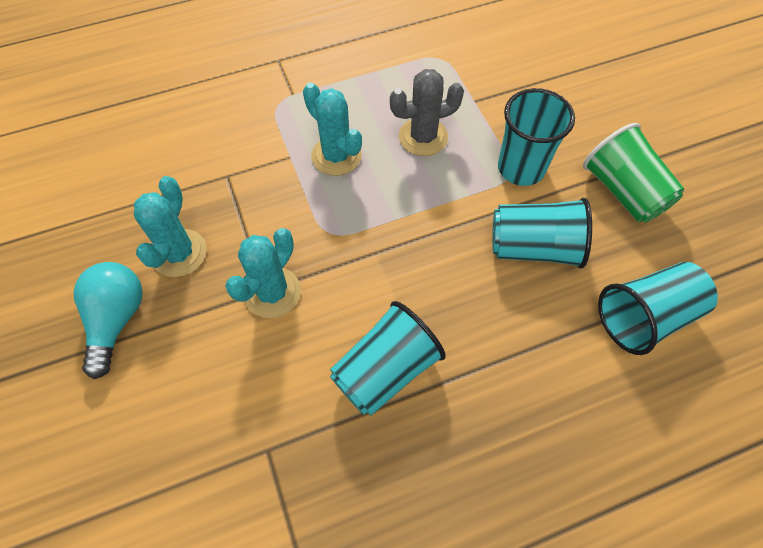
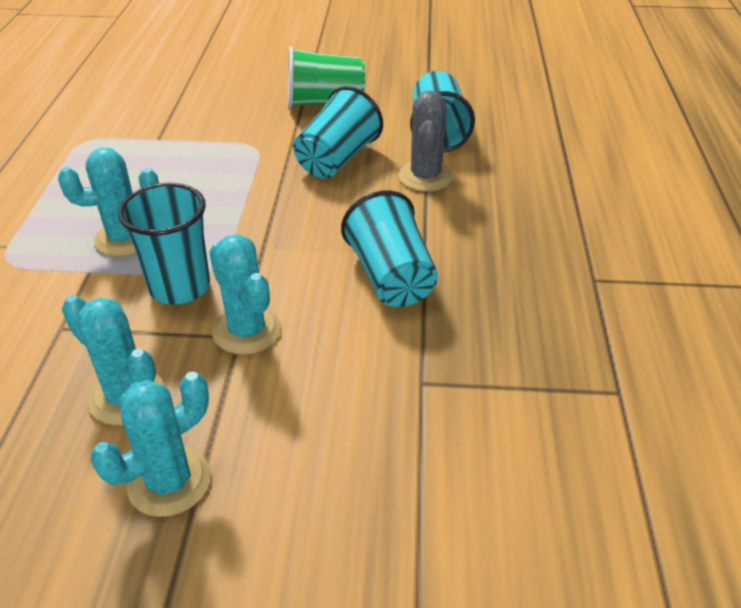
camera: 65 degrees left, 20 degrees down
(117, 320) = (169, 481): turquoise light bulb -> turquoise cactus
(423, 137) = (164, 179): grey cactus -> grey cactus (425, 177)
(521, 168) = (254, 139): turquoise cup -> turquoise cup (179, 287)

